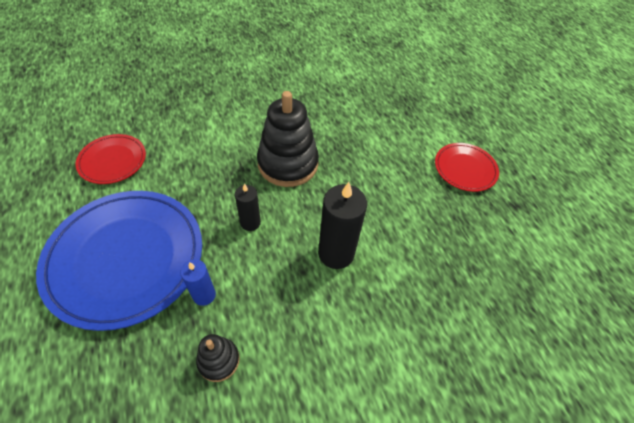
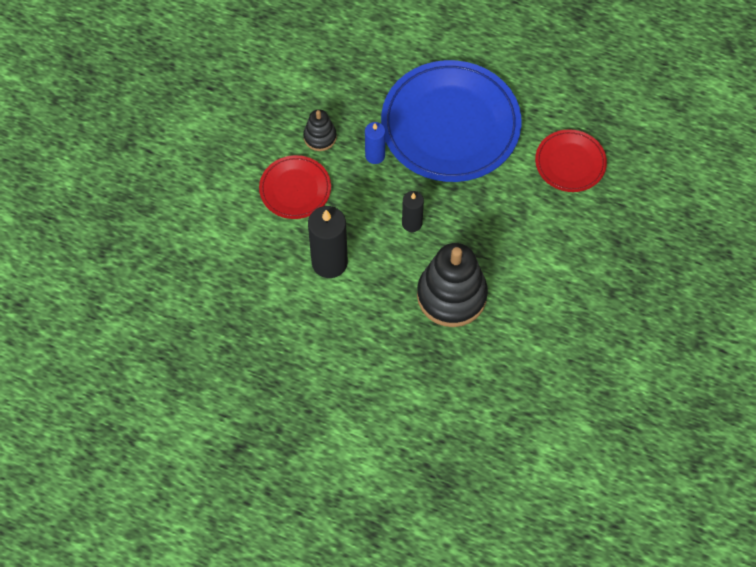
camera: 135 degrees right, 10 degrees up
(465, 169) = (311, 446): red plate -> red plate (295, 189)

